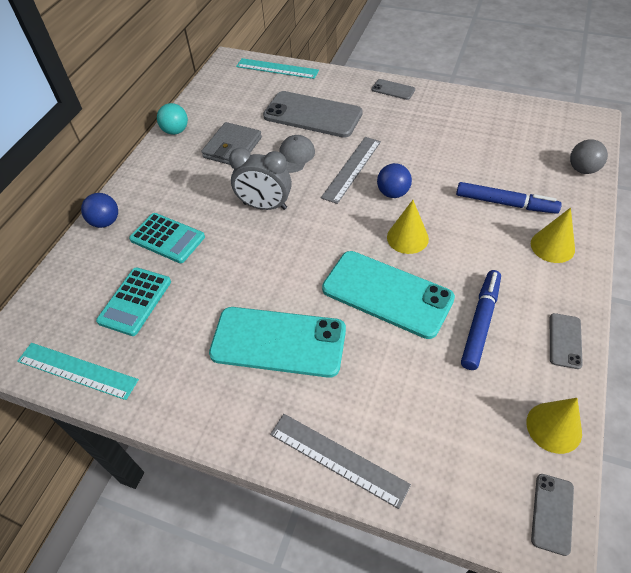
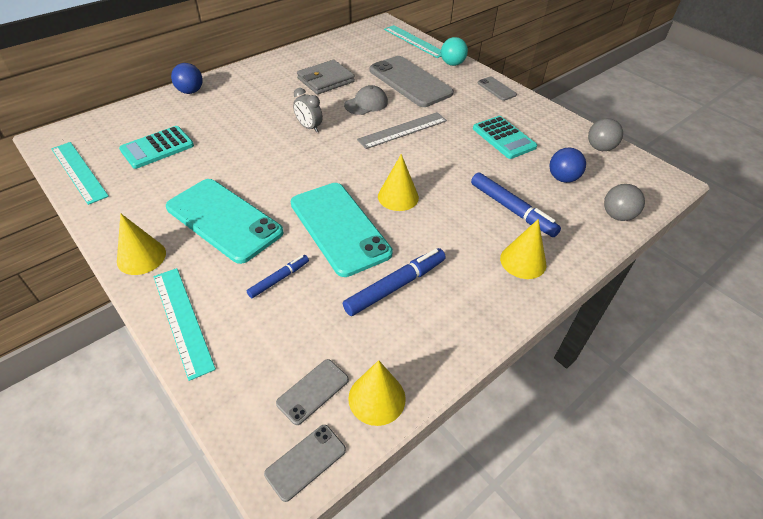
camera: 25 degrees right, 5 degrees down
(167, 238) = (219, 119): turquoise calculator -> turquoise calculator (504, 138)
(176, 131) = (296, 54): turquoise ball -> turquoise ball (452, 64)
(237, 422) = (141, 257): none -> yellow cone
(265, 206) = (309, 127): grey clock -> grey clock, size x0.62
(338, 458) = (182, 320): grey ruler -> turquoise ruler
(383, 371) = (279, 279): none -> blue marker
(393, 193) = (419, 160): blue ball -> blue ball (562, 178)
(520, 112) = (599, 148): none -> grey ball
(565, 340) = (457, 338): grey phone -> grey phone (313, 391)

